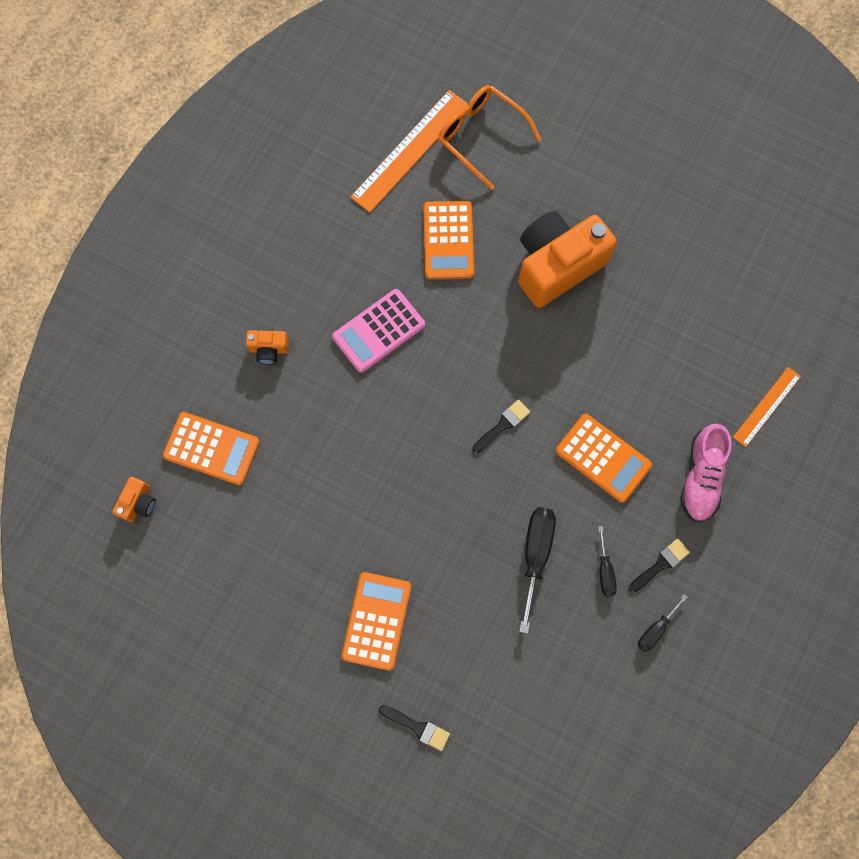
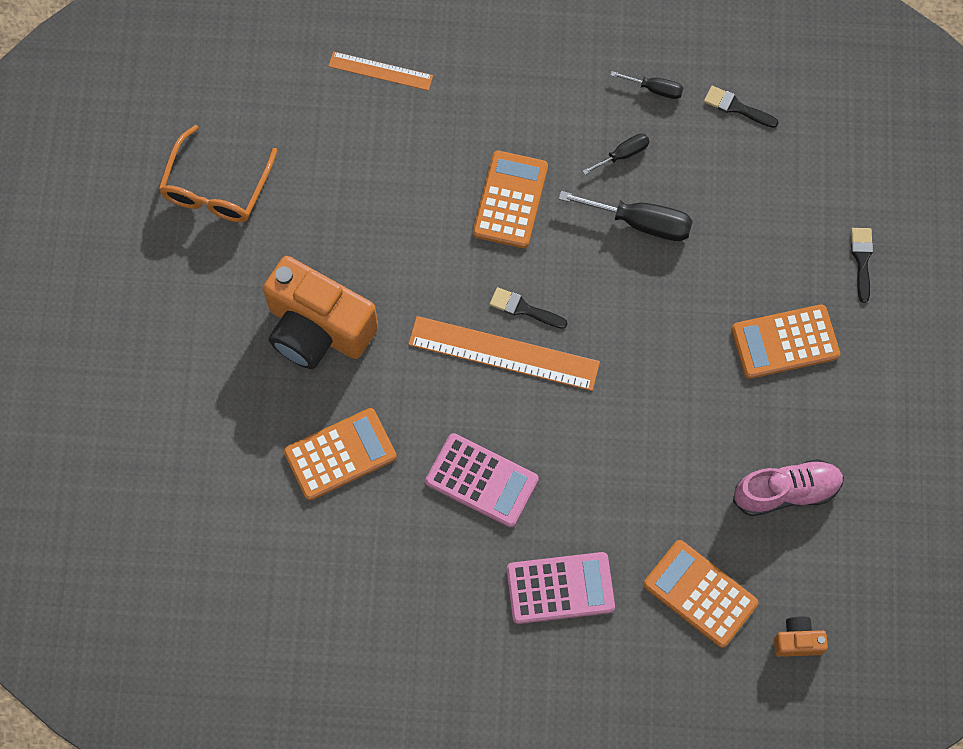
camera: 115 degrees left, 5 degrees down
(211, 449) = (700, 593): orange calculator -> orange calculator turned 45 degrees counterclockwise
(269, 349) = (560, 588): orange camera -> pink calculator
(410, 150) = (246, 547): orange ruler -> orange ruler (503, 353)
(481, 137) = (193, 475): orange glasses -> orange glasses (216, 187)
(535, 555) = (641, 223): black screwdriver -> black screwdriver turned 150 degrees counterclockwise
(660, 564) = (590, 108): black brush -> black brush (736, 107)
(701, 477) = (484, 104): pink shoe -> pink shoe (786, 492)

